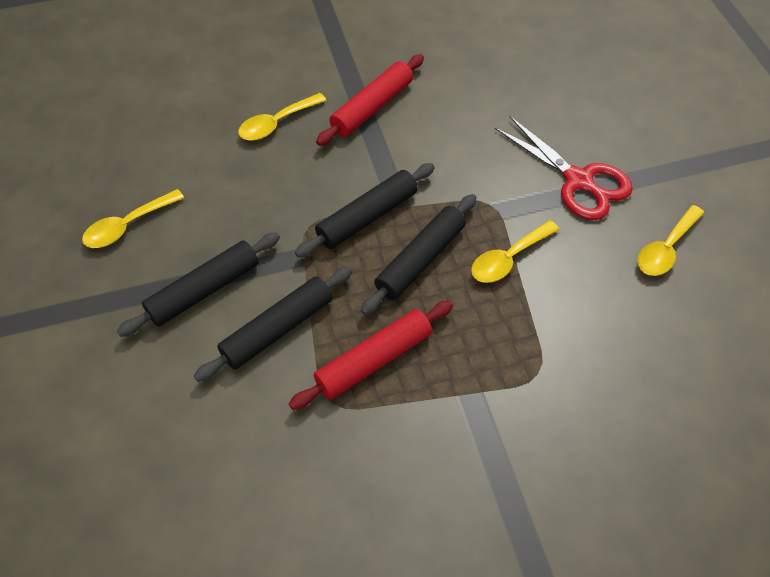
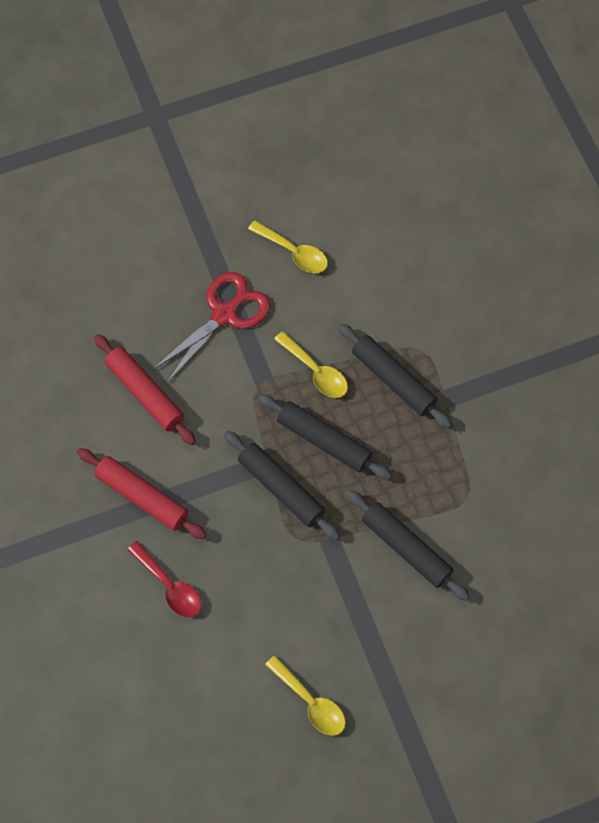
camera: 95 degrees left, 10 degrees up
(204, 290) = (374, 617): black rolling pin -> black rolling pin (393, 380)
(276, 123) = (169, 586): yellow spoon -> red spoon
(374, 360) = (426, 470): red rolling pin -> red rolling pin (145, 393)

